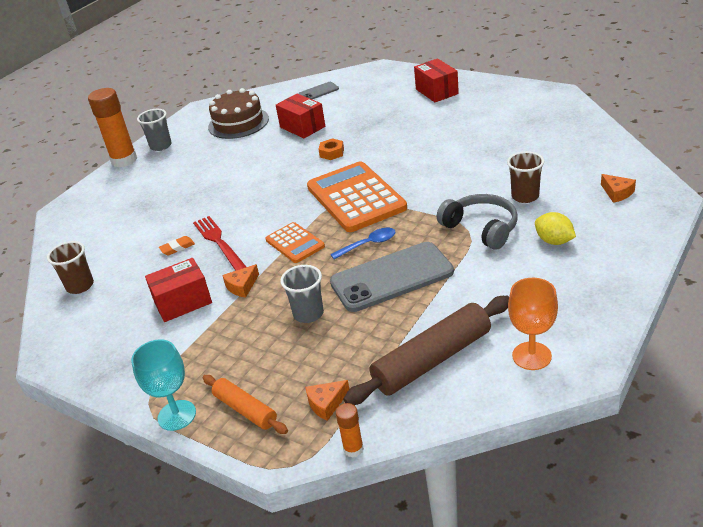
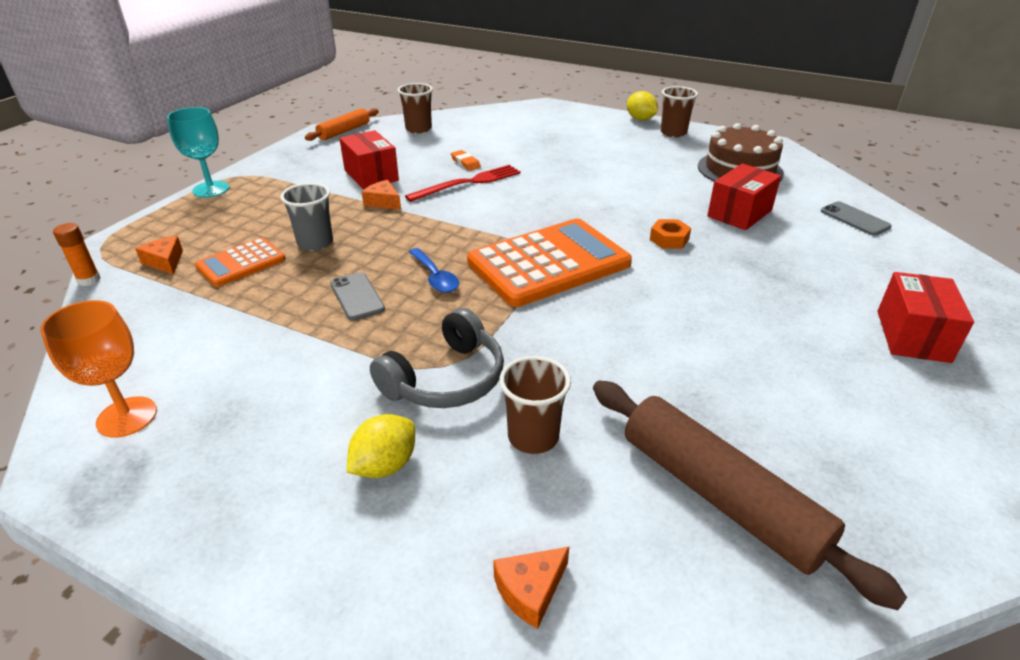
camera: 80 degrees right, 0 degrees up
(124, 160) = (640, 119): orange glue stick -> yellow lemon
(161, 146) = (673, 133): grey cup -> brown cup
(245, 410) = (192, 220): orange rolling pin -> orange rolling pin (344, 131)
(295, 243) = (453, 226): orange calculator -> orange calculator (241, 263)
(391, 277) = (357, 296): grey phone -> grey phone, size x0.48
(432, 360) = (181, 329): brown rolling pin -> brown rolling pin (719, 496)
(437, 91) = (913, 336): red box -> red box turned 45 degrees counterclockwise

